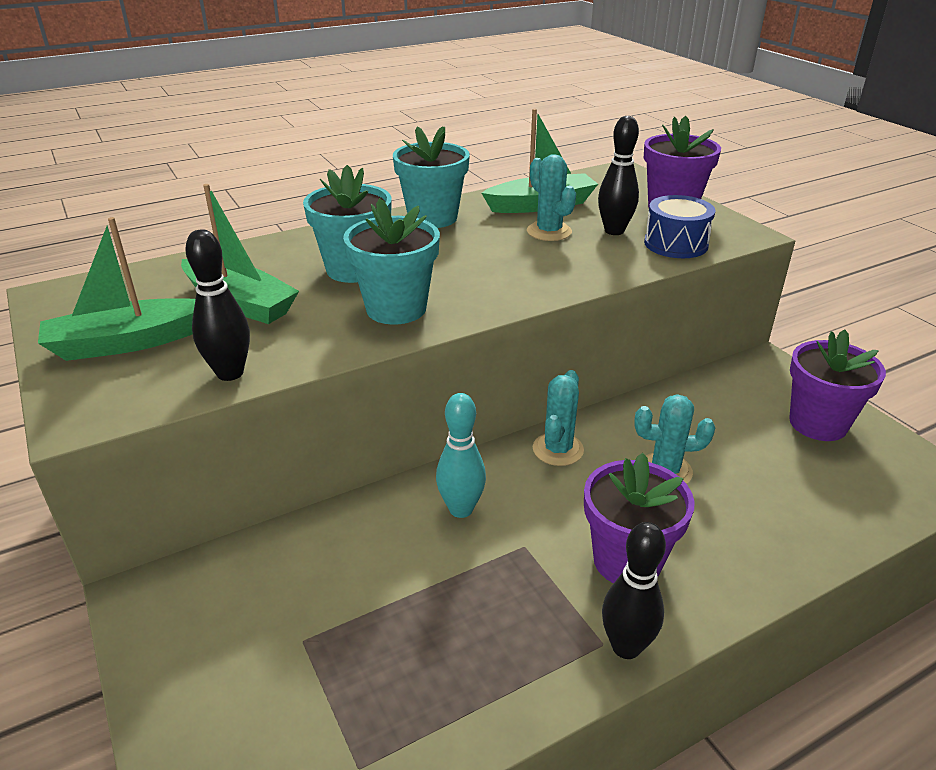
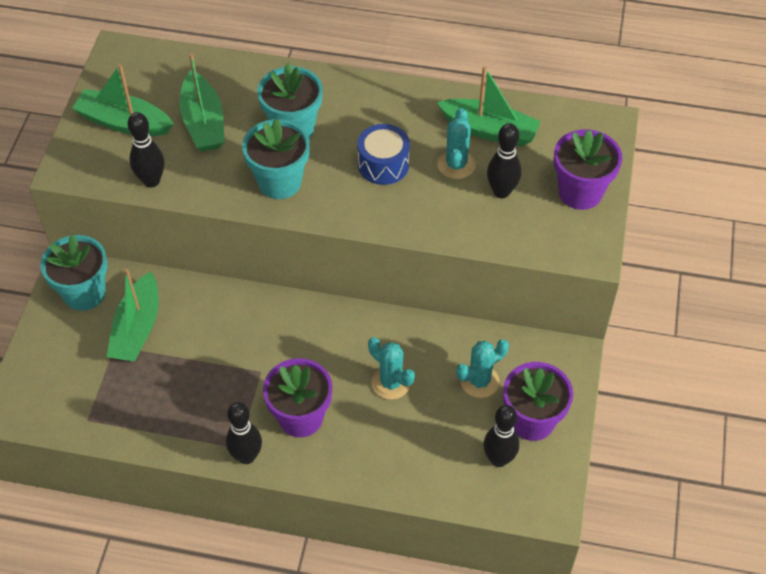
camera: 40 degrees right, 20 degrees up
(314, 599) = (137, 328): none -> green boat
(432, 218) = (397, 101): turquoise flower pot -> turquoise flower pot (84, 293)
(461, 509) = (253, 327): turquoise bowling pin -> none
(558, 449) = (348, 325): turquoise cactus -> turquoise cactus (479, 381)
(676, 244) = (524, 232): blue drum -> blue drum (383, 164)
(845, 469) = (498, 459): none -> black bowling pin

